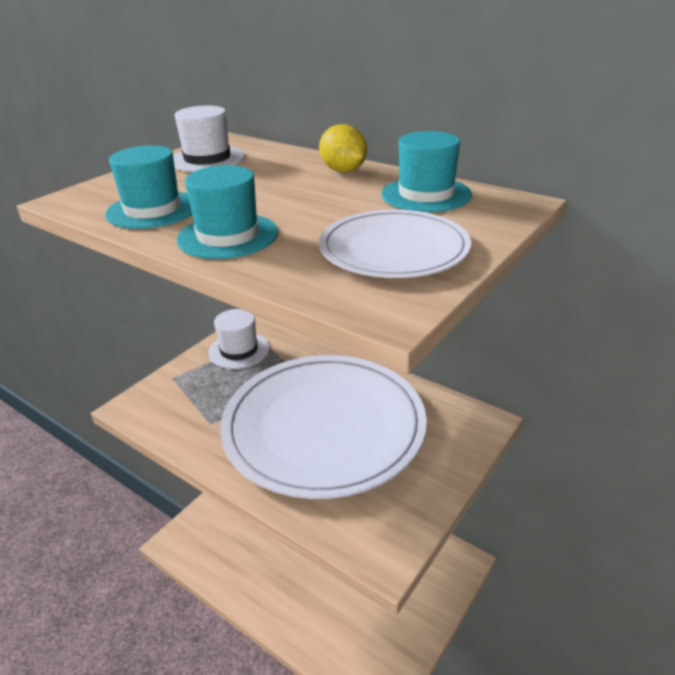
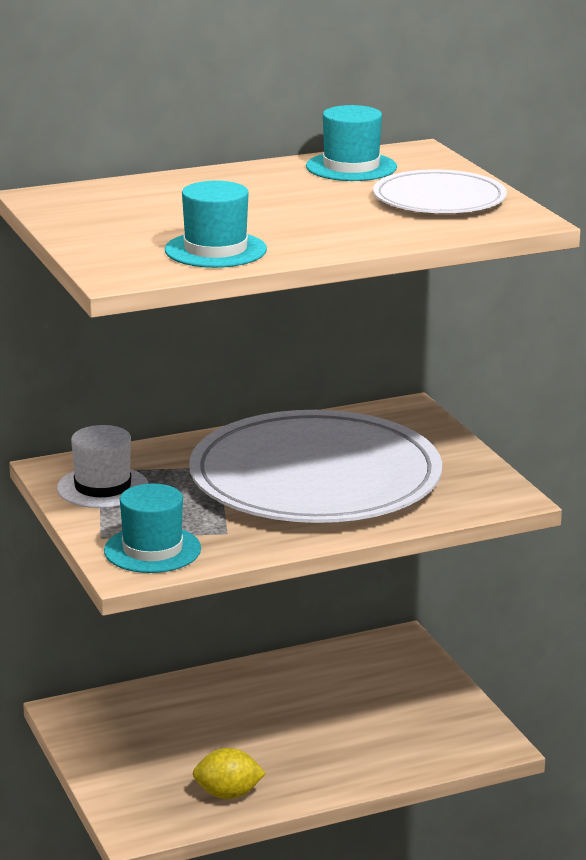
camera: 60 degrees left, 10 degrees down
(207, 159) = (95, 212): white hat -> none
(228, 236) = (328, 236): turquoise hat -> turquoise hat (152, 550)
(343, 171) = (240, 176): yellow lemon -> yellow lemon (228, 794)

